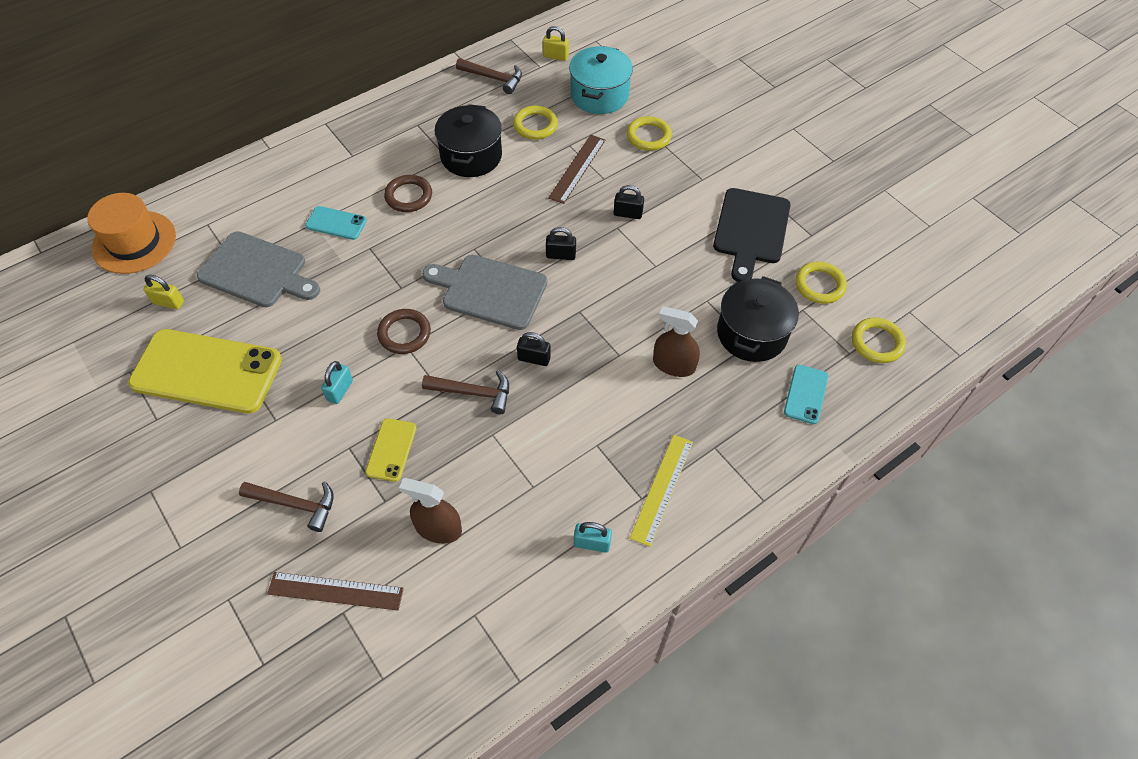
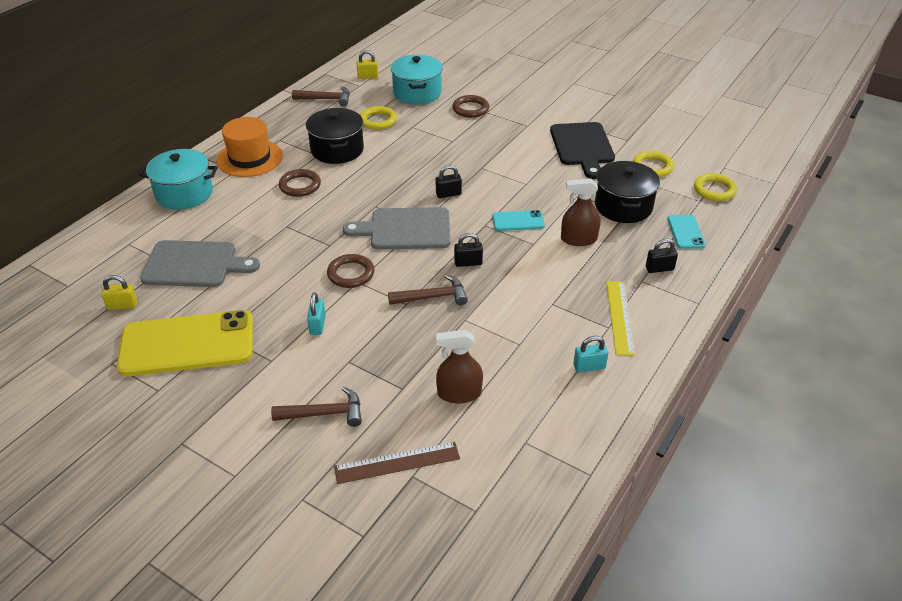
camera: 20 degrees left, 15 degrees down
(134, 242) = (65, 272): orange hat -> orange hat (249, 158)
(288, 172) = (184, 193): none -> turquoise pot
(336, 223) = (247, 217): turquoise phone -> turquoise phone (518, 221)
(391, 450) = (386, 352): yellow phone -> none
(577, 168) = (428, 139): brown ruler -> none
(628, 214) = (484, 157): black padlock -> black padlock (659, 268)
(648, 136) = (470, 109): yellow ring -> brown ring

